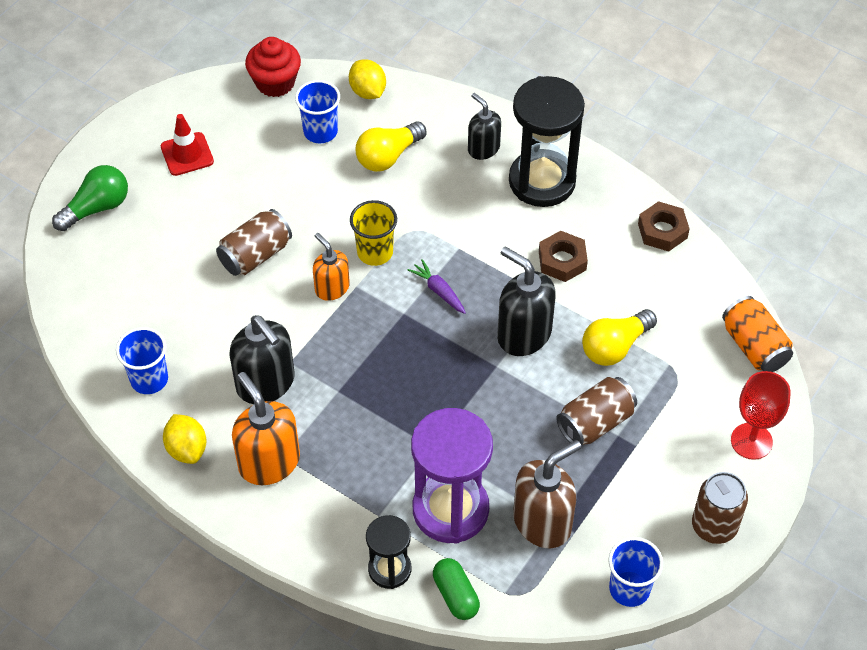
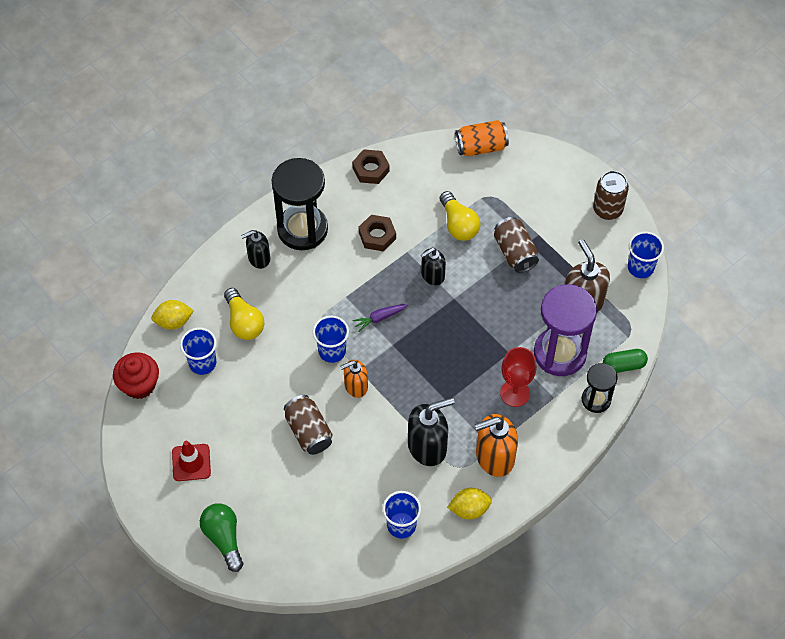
camera: 75 degrees left, 5 degrees up
(375, 252) = (332, 351): yellow cup -> blue cup
(523, 334) = (432, 275): black soap dispenser -> black soap dispenser, size x0.62
(751, 441) = (551, 171): red goblet -> red goblet (515, 393)

